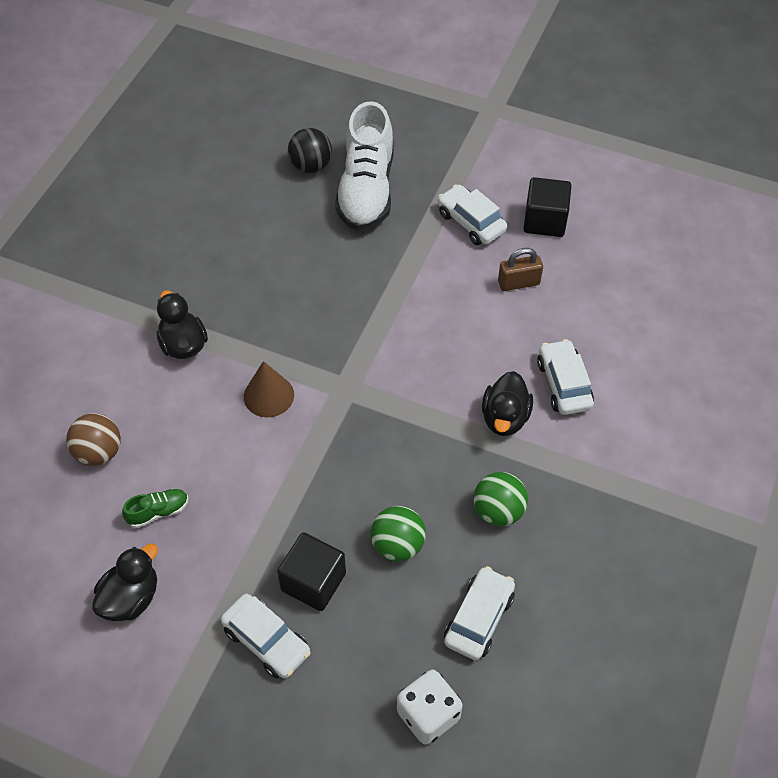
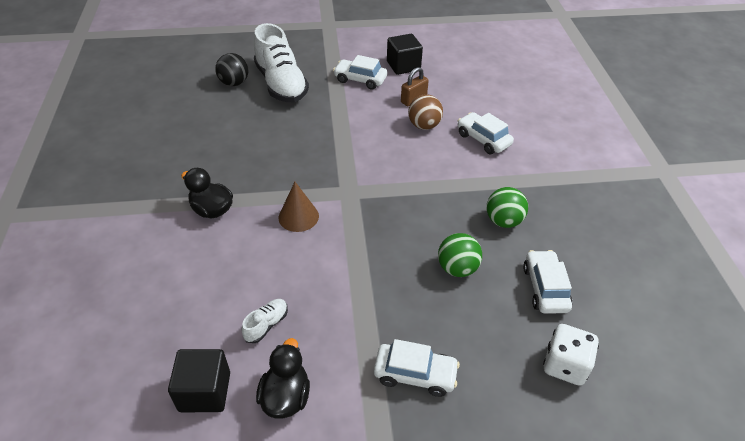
camera: 30 degrees left, 10 degrees down
(99, 452) = (189, 305): brown ball -> brown ball (424, 126)
(158, 512) = (266, 325): green shoe -> white shoe
(313, 582) = (418, 318): black cube -> black cube (205, 392)
(505, 418) = (464, 169): black duck -> none

